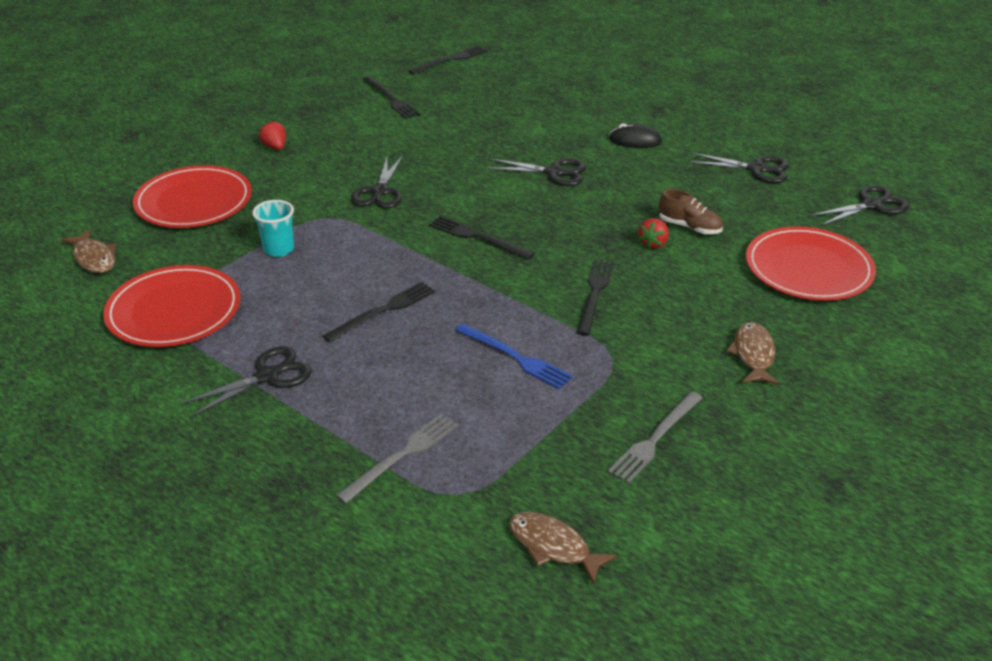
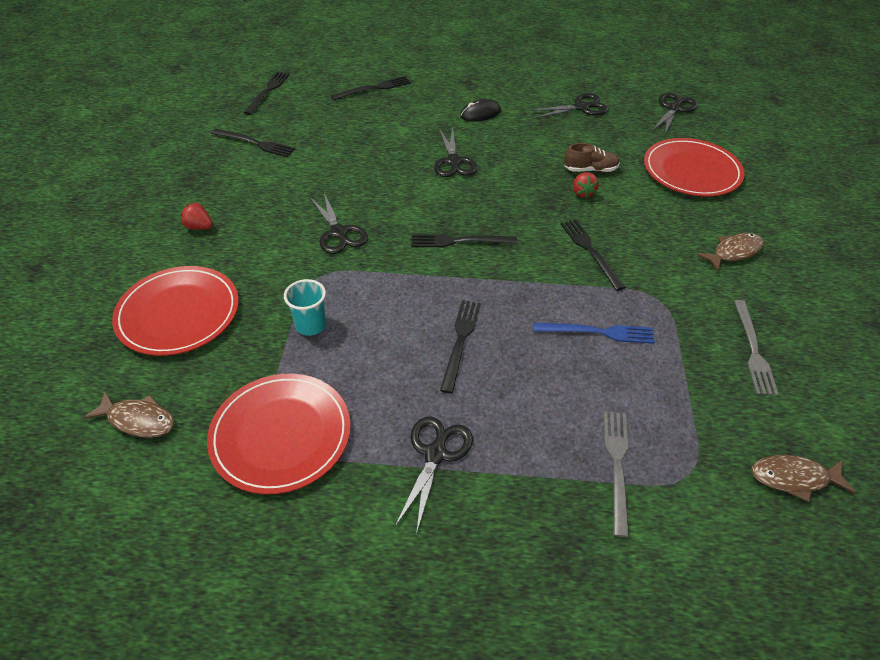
camera: 35 degrees left, 10 degrees up
(553, 86) = (374, 88): none -> black fork
(554, 172) = (453, 162): black scissors -> black scissors turned 105 degrees clockwise
(753, 355) = (733, 252): brown fish -> brown fish turned 90 degrees clockwise

